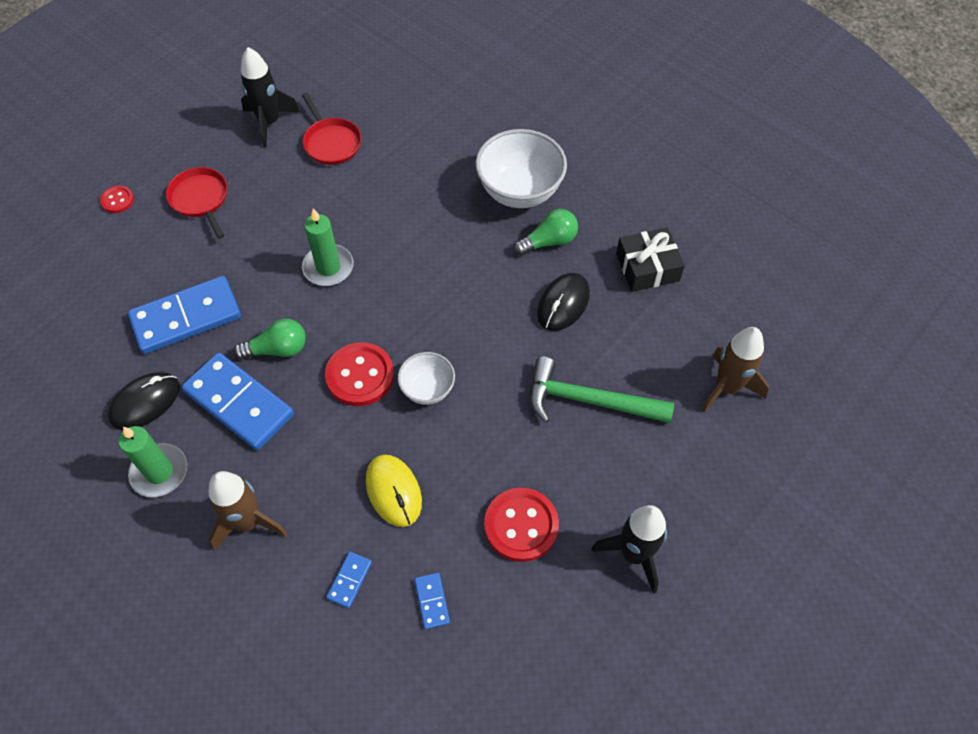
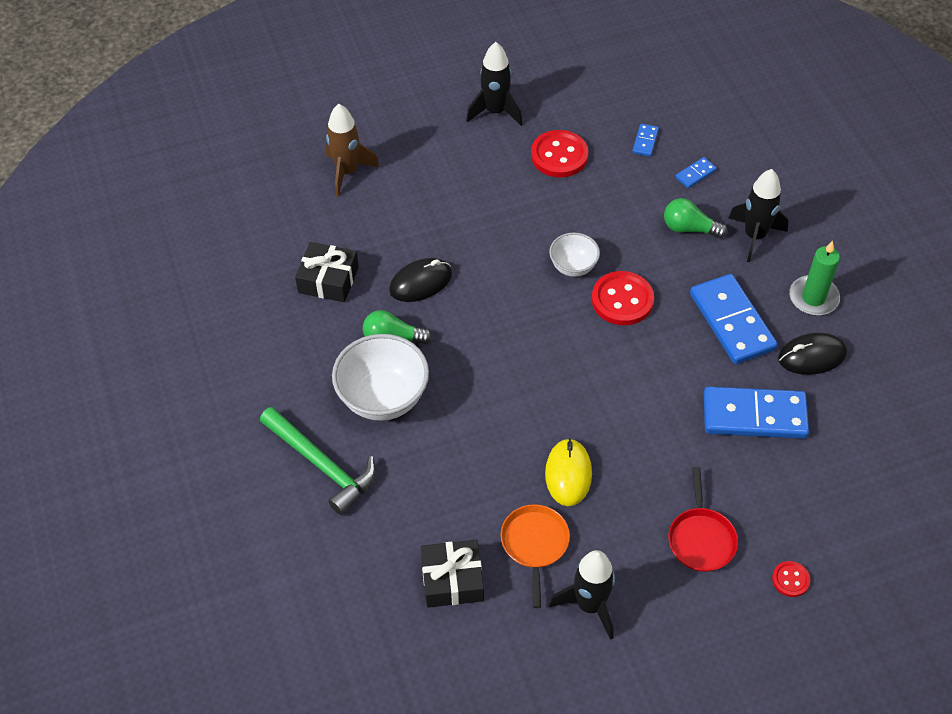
camera: 150 degrees left, 5 degrees down
(248, 522) = (754, 236): brown rocket -> black rocket
(277, 349) = (682, 351): green light bulb -> green light bulb (689, 228)
(328, 267) = (604, 405): green candle -> none
(331, 143) = (534, 544): red pan -> orange pan
(379, 97) = (452, 580): none -> black gift
(393, 491) = (637, 211): yellow mouse -> yellow mouse (568, 474)
(588, 400) = (455, 207): green hammer -> green hammer (322, 465)

